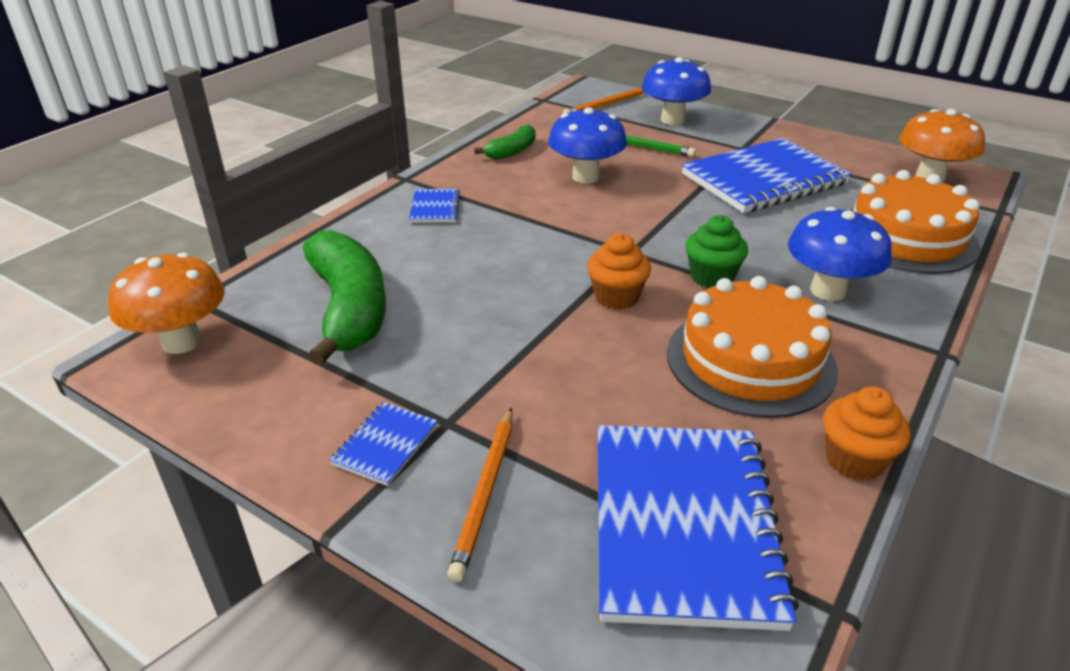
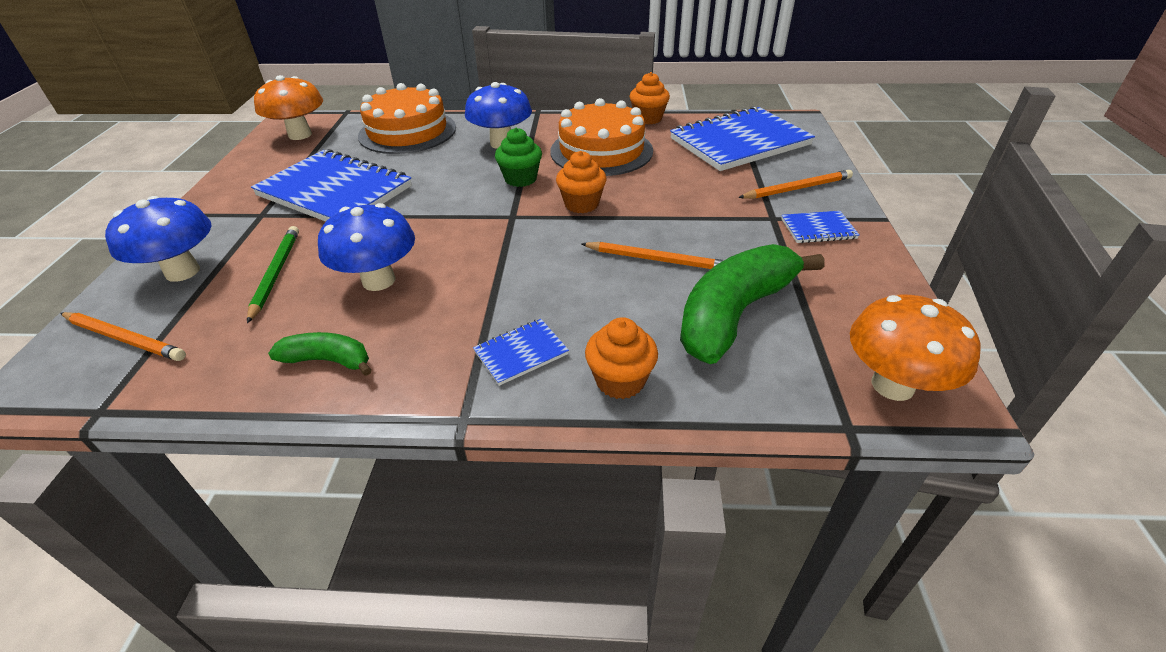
camera: 120 degrees left, 5 degrees up
(360, 233) = (620, 381): none -> orange cupcake
(468, 303) = (656, 259): none -> orange pencil

